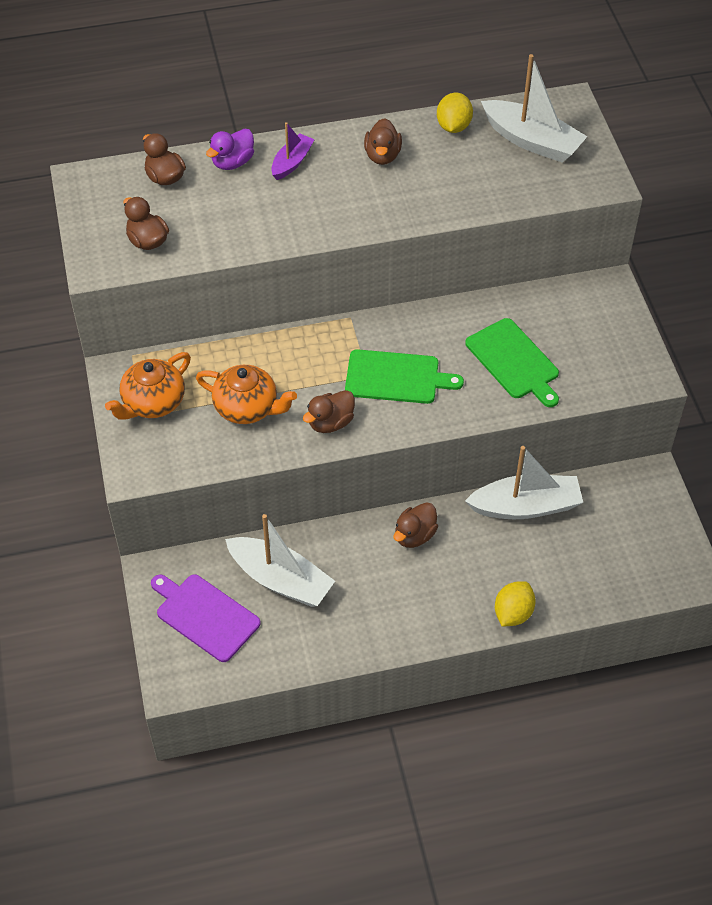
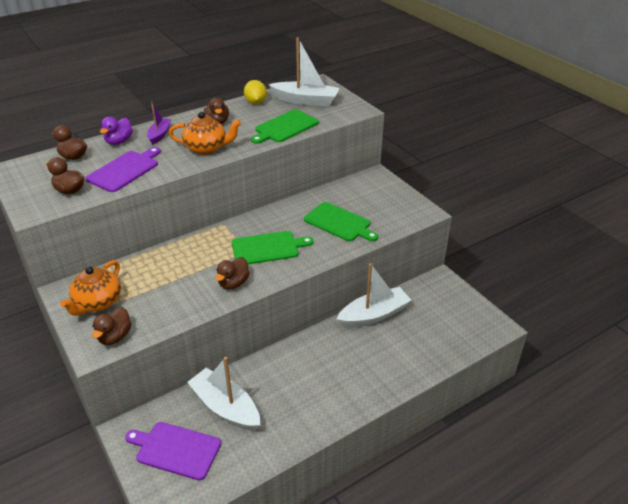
camera: 20 degrees left, 15 degrees down
(226, 222) = (125, 170): none -> purple cutting board
(247, 408) = (170, 289): orange teapot -> orange teapot (206, 148)
(280, 580) = (226, 407): white boat -> white boat turned 150 degrees counterclockwise
(414, 535) = (309, 352): brown duck -> brown duck (115, 336)
(477, 192) = (285, 127): none -> green cutting board
(513, 613) = (397, 381): yellow lemon -> none

